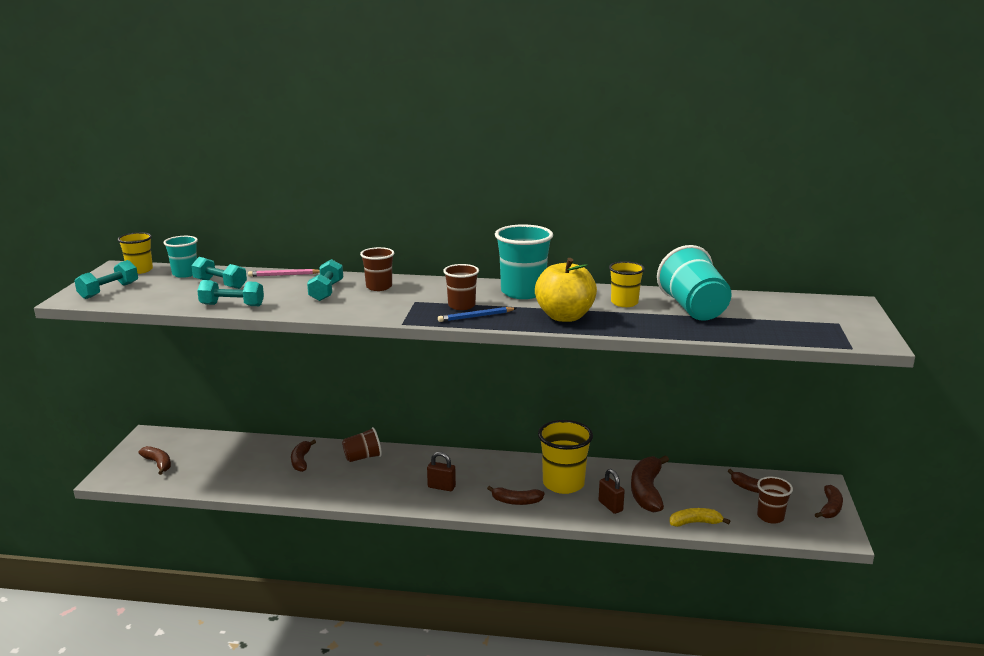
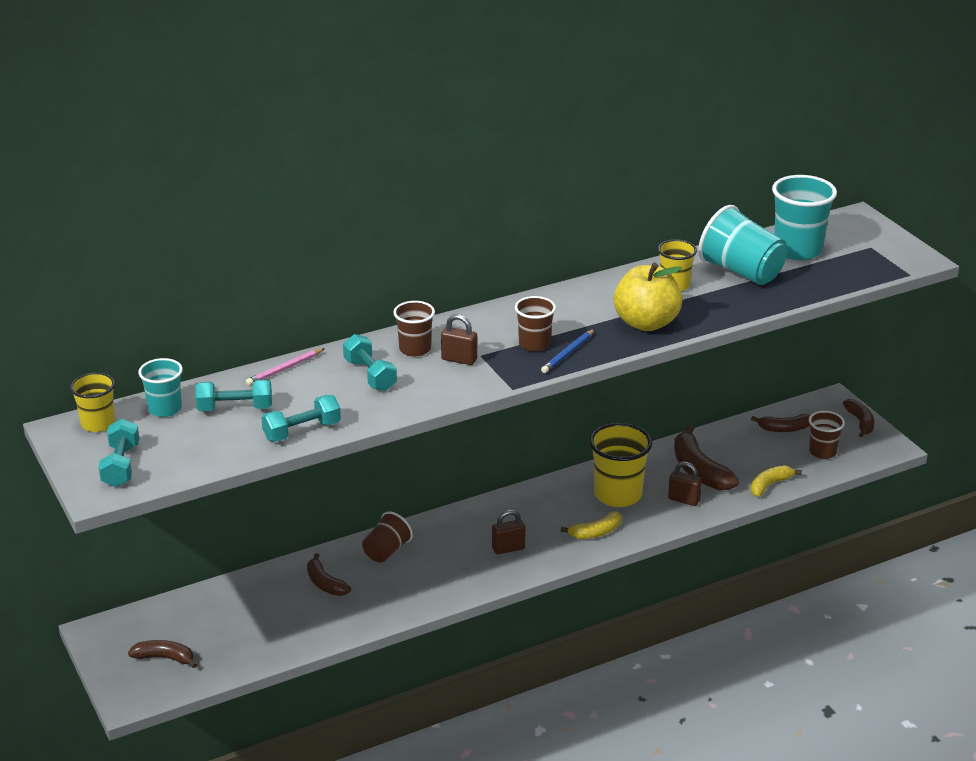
camera: 35 degrees left, 10 degrees up
(396, 299) = (459, 359): none -> brown padlock
(516, 501) = (596, 532): brown banana -> yellow banana
(523, 292) = (566, 304): turquoise cup -> turquoise cup (797, 250)

